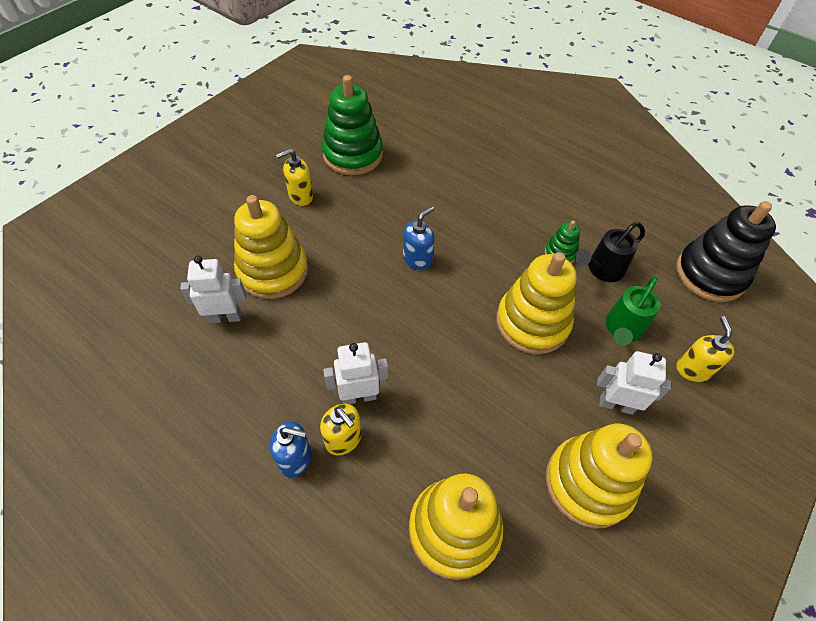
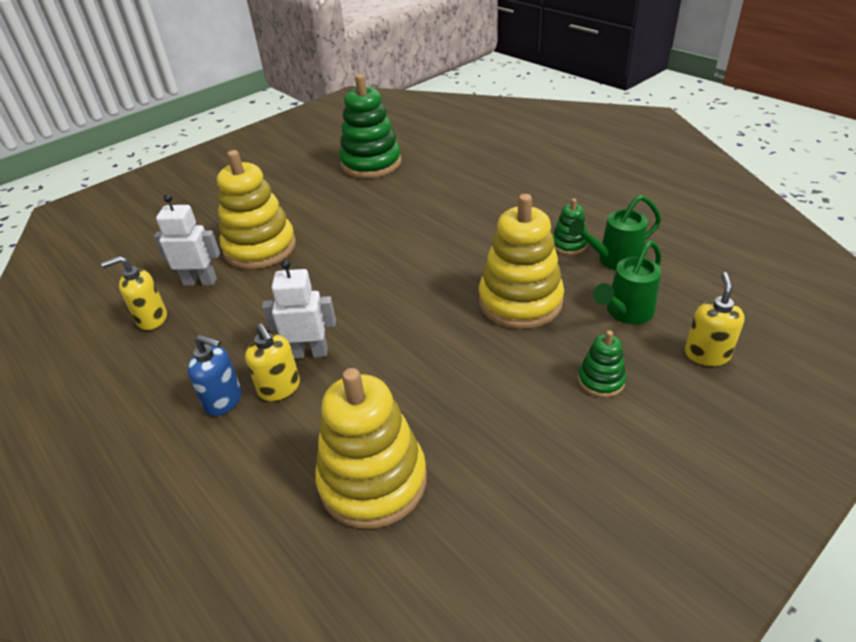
camera: 15 degrees right, 15 degrees down
(300, 196) = (308, 193): yellow soap dispenser -> yellow soap dispenser (152, 319)
(417, 259) = (409, 244): blue soap dispenser -> none
(588, 483) = (547, 452): yellow stacking toy -> none
(601, 270) = (614, 260): black watering can -> green watering can
(616, 404) = (601, 380): white robot -> green stacking toy
(710, 274) = (747, 269): black stacking toy -> none

